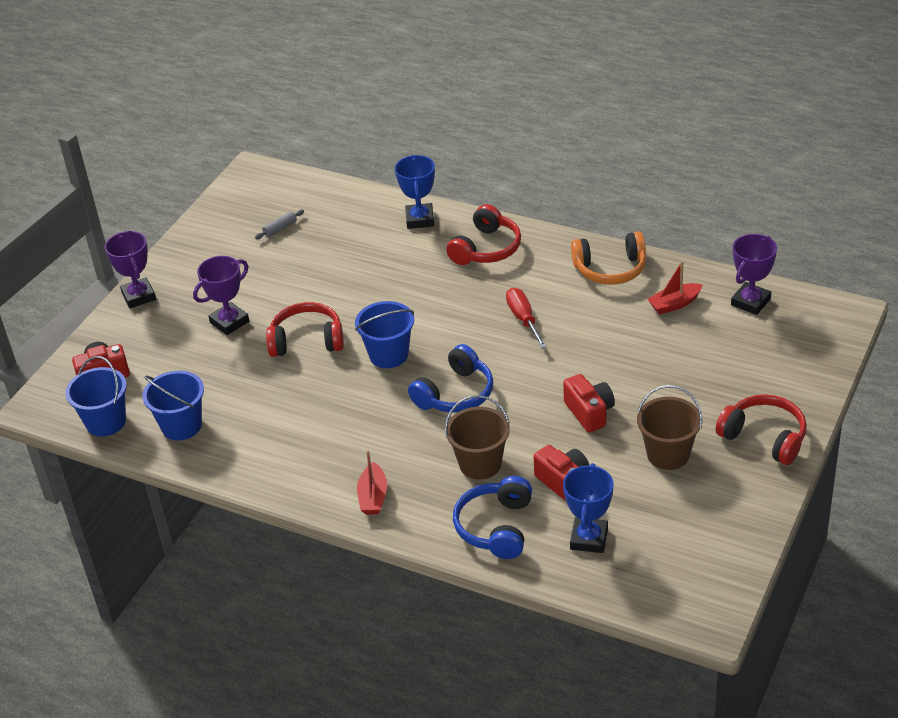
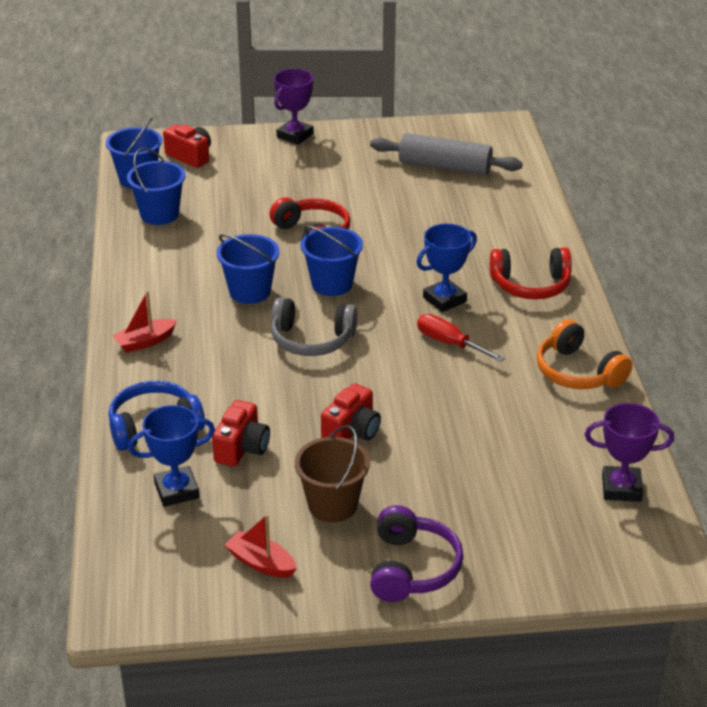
camera: 55 degrees right, 5 degrees down
(229, 322) = (302, 188): purple trophy -> none
(280, 228) = (445, 167): grey rolling pin -> grey rolling pin, size x2.49
(356, 407) = (250, 291): none -> blue bucket
(420, 219) = (533, 233): blue trophy -> blue trophy (444, 299)
(455, 394) = (311, 340): blue headphones -> grey headphones
(480, 464) = (230, 388): brown bucket -> none
(524, 319) = (450, 343): red screwdriver -> red screwdriver turned 90 degrees counterclockwise
(674, 304) = (565, 434): red boat -> red boat (261, 563)
(764, 437) = (412, 568): red headphones -> purple headphones

